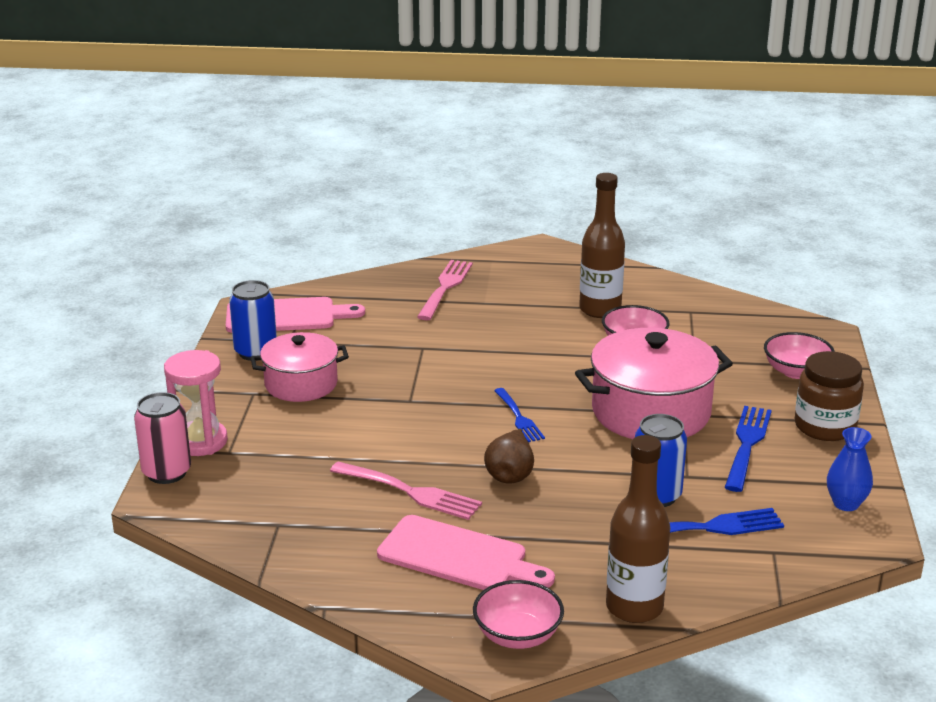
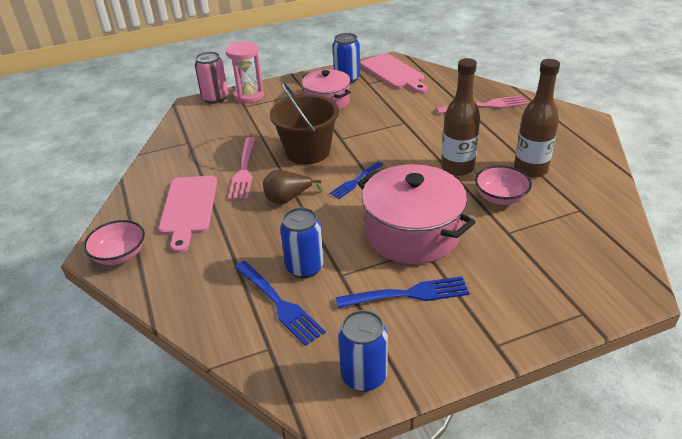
camera: 65 degrees right, 10 degrees up
(415, 432) = (307, 151): none -> brown bucket
(634, 607) = (167, 295): brown bottle -> brown bottle (457, 167)
(796, 372) = (548, 292): pink bowl -> none
(825, 426) = (475, 333): brown jar -> none
(846, 504) = (364, 376): blue vase -> blue can

